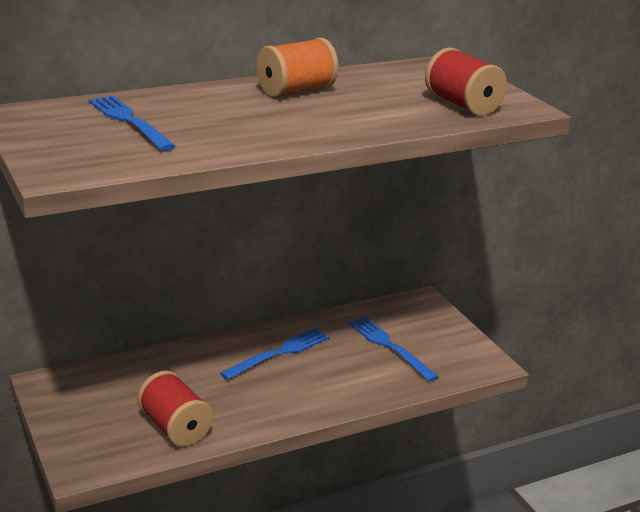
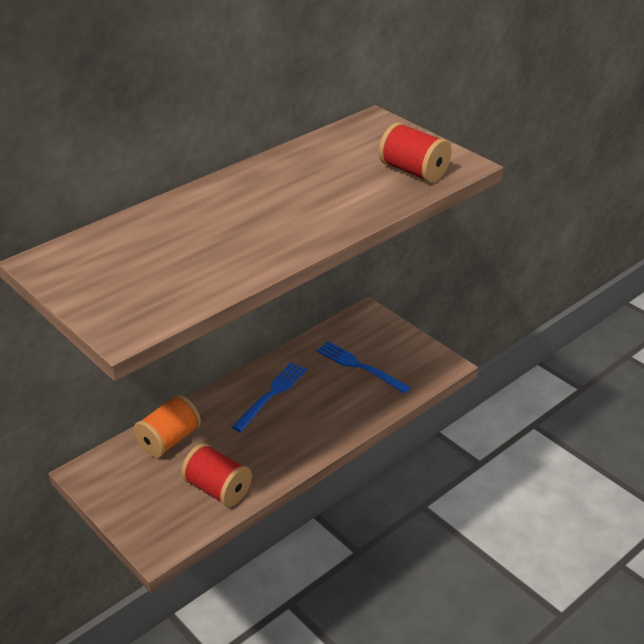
camera: 15 degrees left, 10 degrees up
(128, 121) = (146, 252): blue fork -> none
(296, 91) = (268, 182): orange spool -> orange spool (169, 440)

